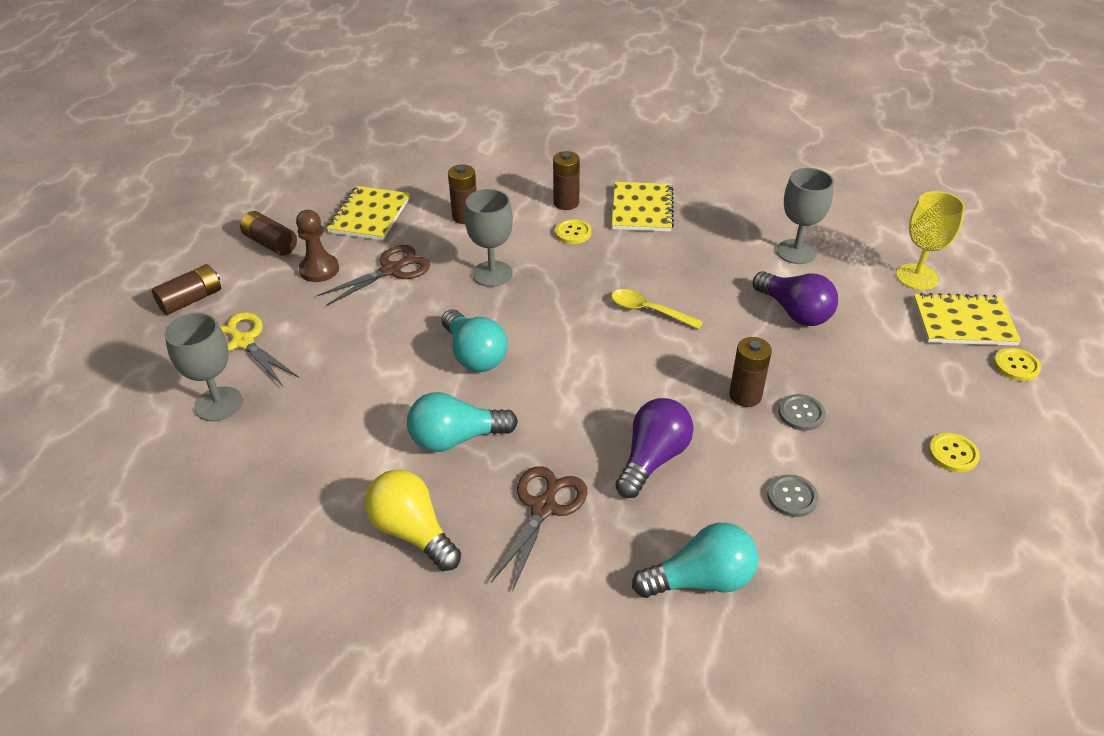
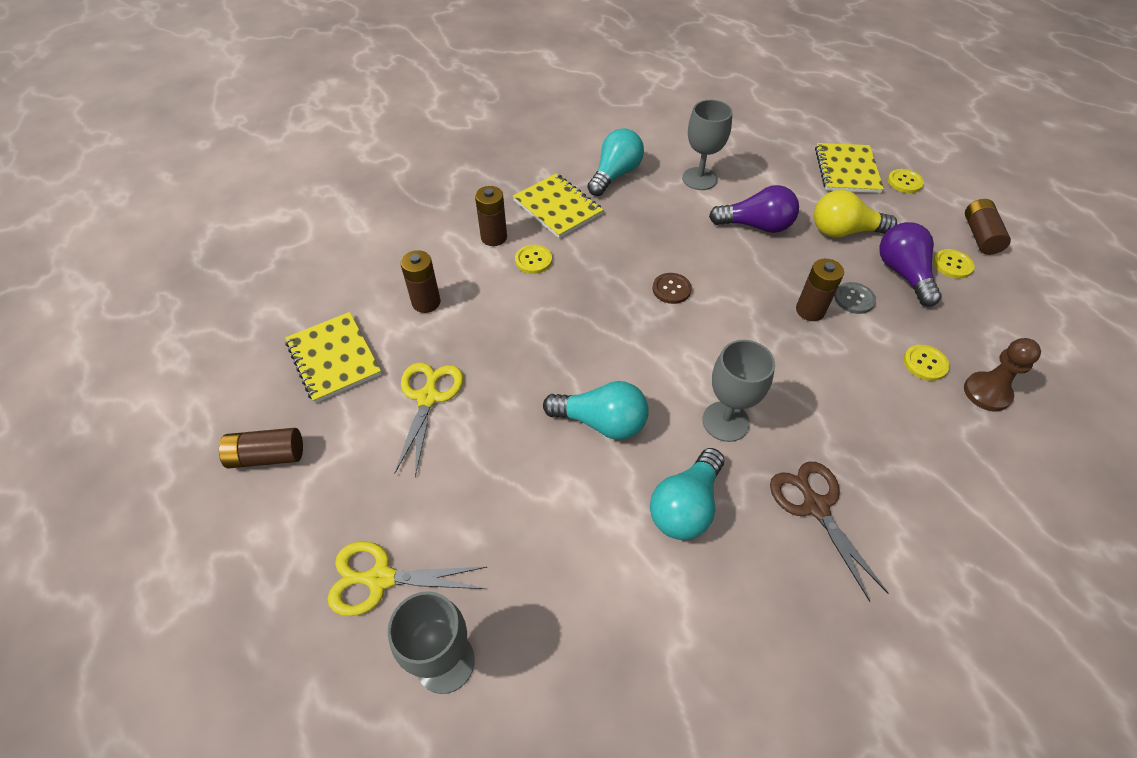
camera: 45 degrees left, 10 degrees up
(191, 300) = (259, 581): brown battery -> brown battery (980, 236)
(319, 269) = (357, 446): brown pawn -> brown pawn (987, 393)
(391, 270) = (428, 398): brown scissors -> yellow scissors
(412, 532) = (764, 616): yellow light bulb -> yellow light bulb (843, 231)
(492, 274) = (519, 339): grey goblet -> grey goblet (725, 421)
(649, 311) = (671, 289): yellow spoon -> brown button
(653, 458) = (824, 405): purple light bulb -> purple light bulb (903, 273)
(701, 580) = (962, 469): turquoise light bulb -> turquoise light bulb (615, 175)
(792, 497) = (925, 363): grey button -> yellow button
(917, 277) = (786, 153): yellow goblet -> none
(963, 322) = (847, 170): yellow notebook -> yellow notebook turned 45 degrees counterclockwise

